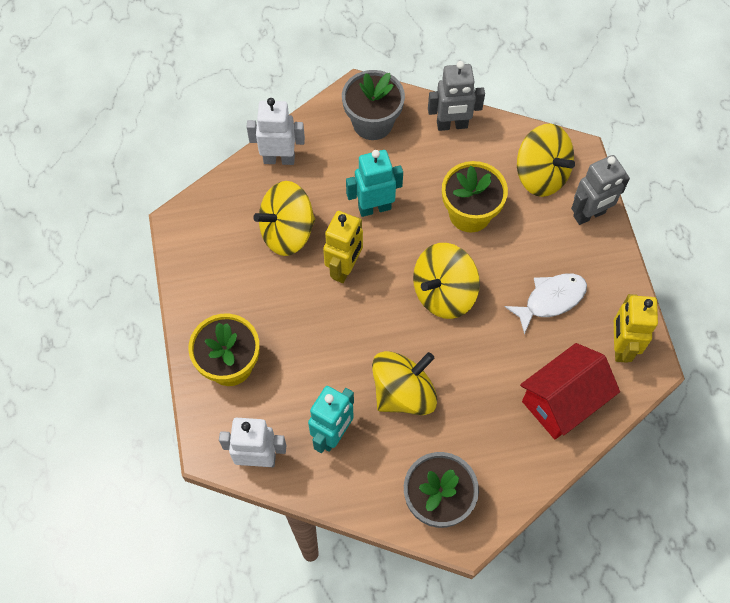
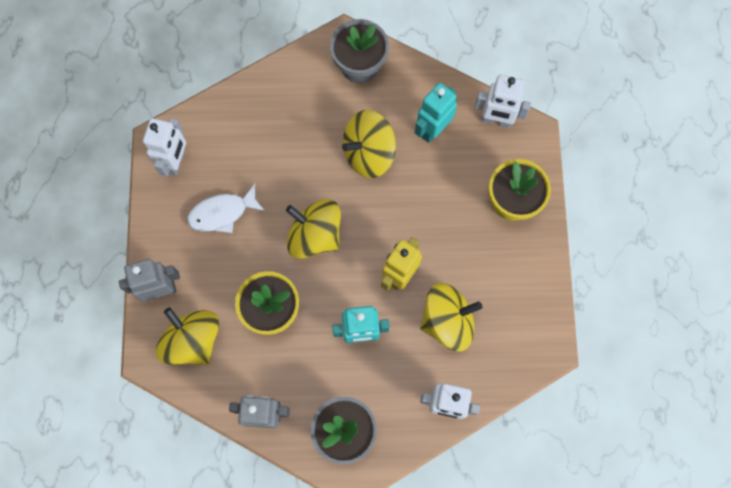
camera: 170 degrees left, 10 degrees up
(443, 293) = (315, 235): yellow spinning top -> yellow spinning top turned 120 degrees counterclockwise
(562, 401) = (239, 124): red house -> none
(620, 347) = (176, 161): yellow robot -> white robot

